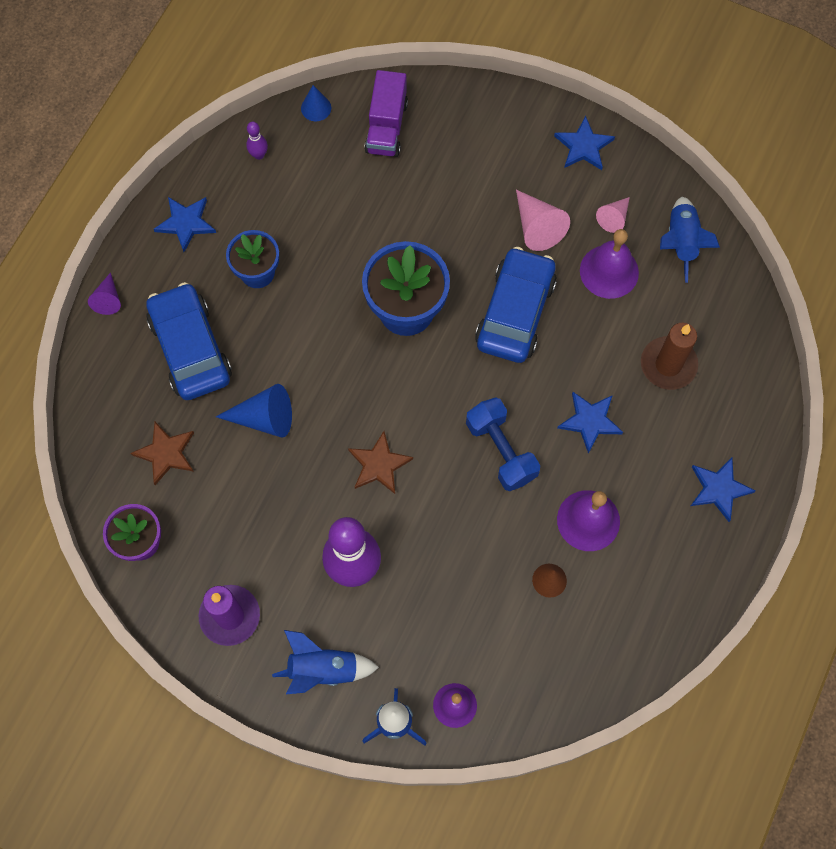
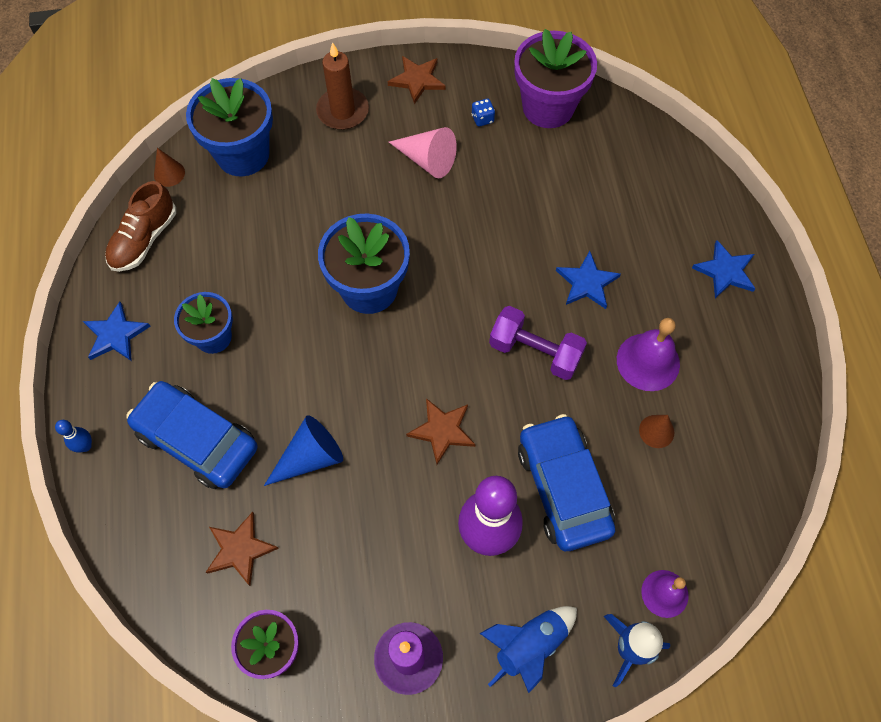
camera: 35 degrees left, 5 degrees down
(108, 299) = (85, 446): purple cone -> blue bowling pin
(259, 155) = (144, 239): purple bowling pin -> brown shoe
(316, 108) = (169, 173): blue cone -> brown cone
(386, 127) = (243, 154): purple truck -> blue flower pot
(501, 451) = (535, 352): blue dumbbell -> purple dumbbell
(515, 312) = (461, 235): blue car -> blue car (563, 488)
(583, 146) = (417, 80): blue star -> brown star
(609, 271) = (510, 160): purple bell -> none
(613, 218) = (482, 119): pink cone -> blue dice
(668, 365) = (611, 202): brown candle -> brown candle (343, 111)
(681, 242) = (548, 107): blue rocket -> purple flower pot

